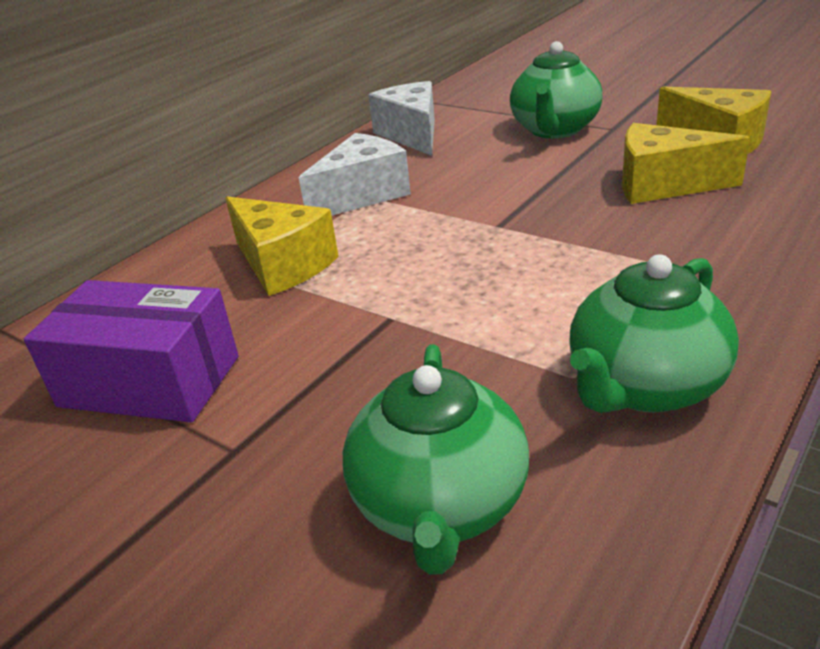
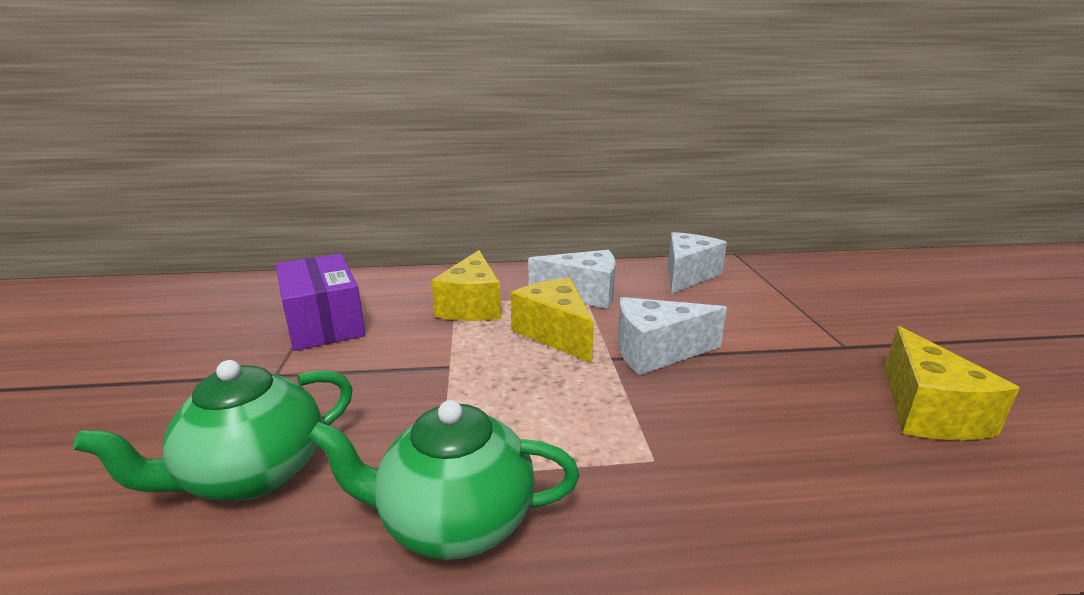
camera: 45 degrees right, 10 degrees down
(517, 202) = (656, 352): none -> white cheese
(554, 130) = (793, 322): green teapot -> none
(663, 185) = (790, 410): yellow cheese -> yellow cheese (555, 333)

